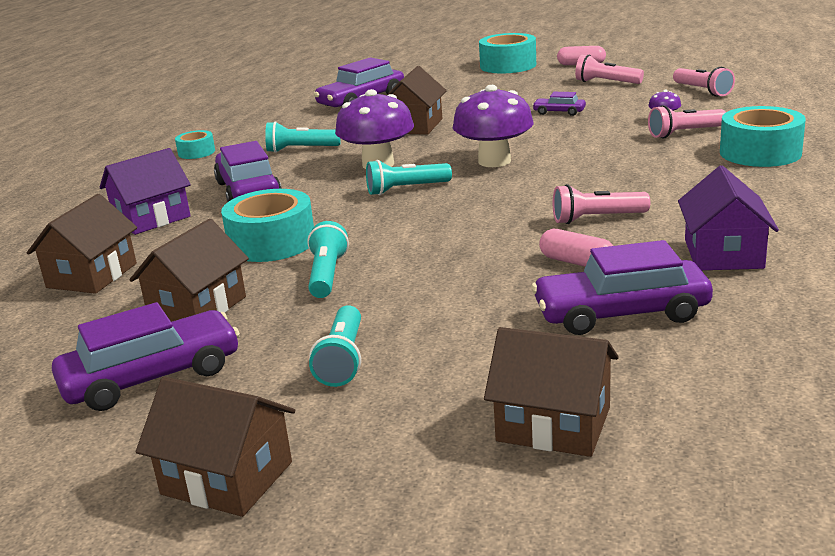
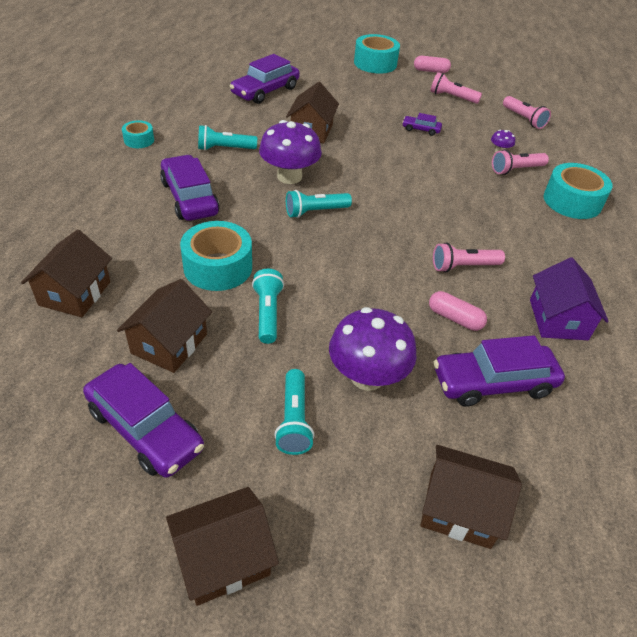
camera: 10 degrees left, 20 degrees up
(151, 218) = (114, 223): purple house -> none
(152, 377) = (145, 429): purple car -> purple car turned 75 degrees clockwise
(227, 478) = (223, 558): brown house -> brown house turned 45 degrees counterclockwise
(494, 161) = (379, 185): purple mushroom -> purple mushroom (367, 376)

